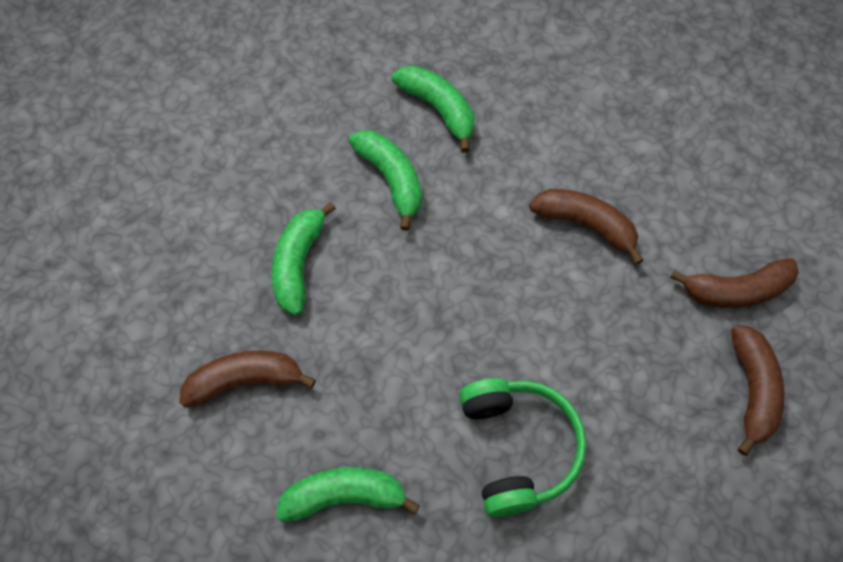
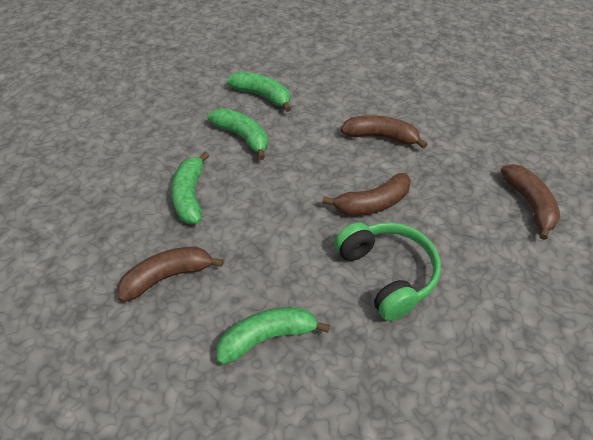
camera: 15 degrees left, 15 degrees down
(736, 290) = (491, 152): brown banana -> brown banana (372, 204)

